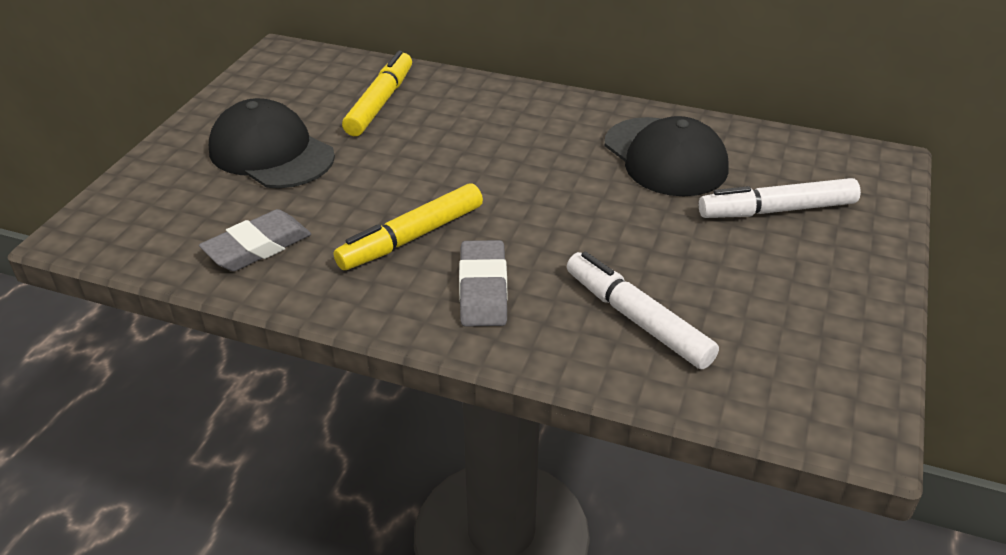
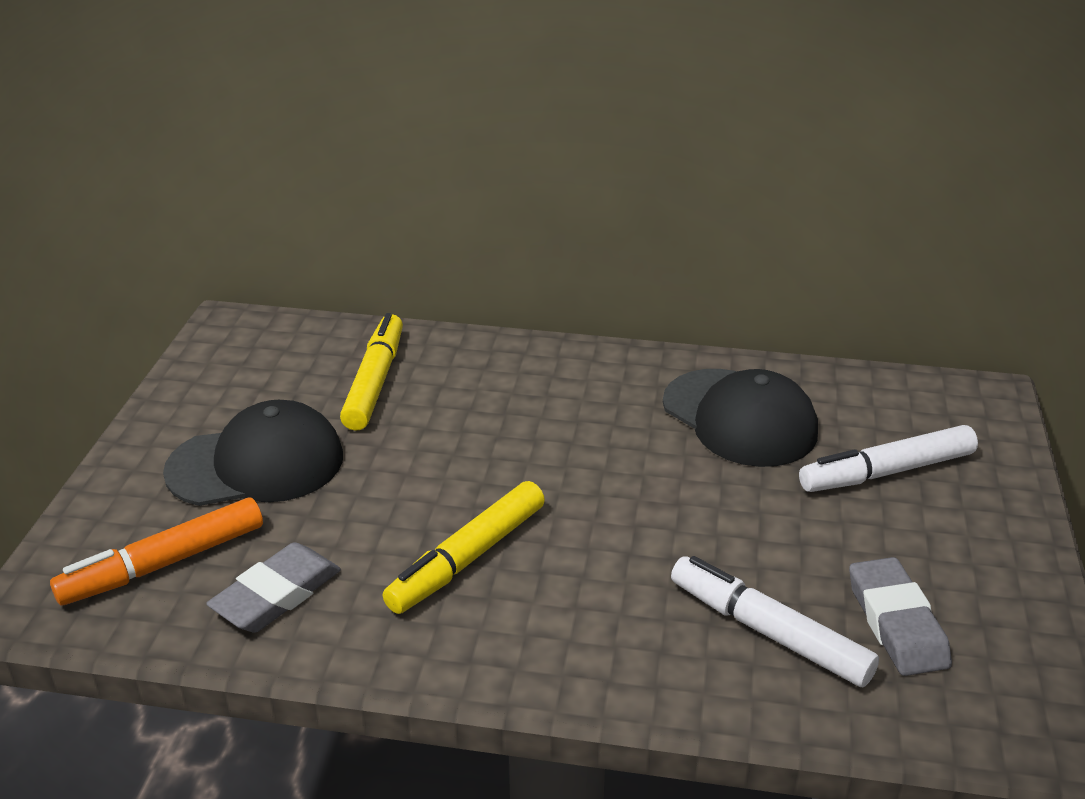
camera: 10 degrees left, 5 degrees down
(181, 216) = (164, 563): none -> orange marker
(271, 153) = (256, 464): black cap -> black cap turned 135 degrees clockwise
(483, 289) = (575, 616): grey eraser -> grey eraser (896, 623)

